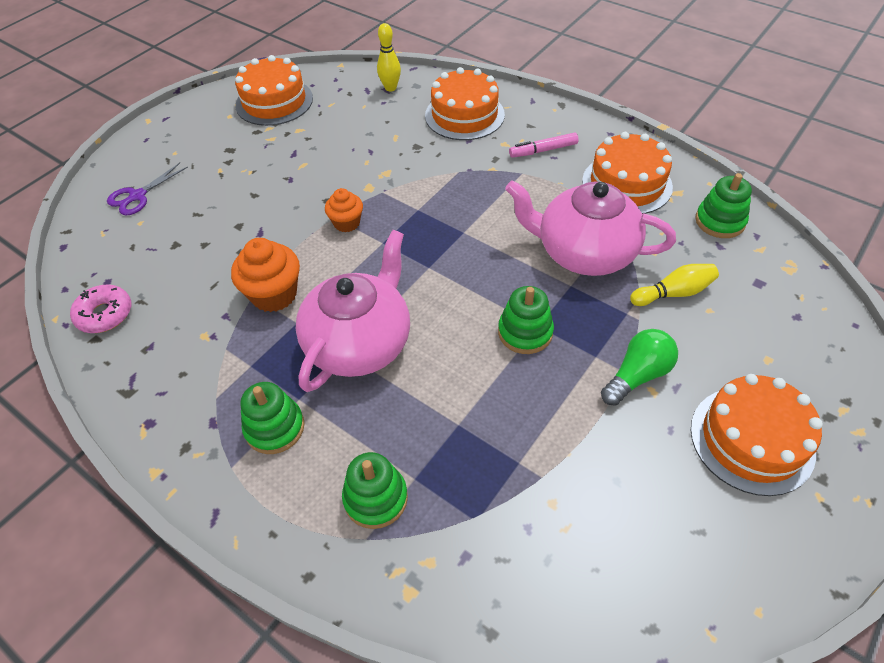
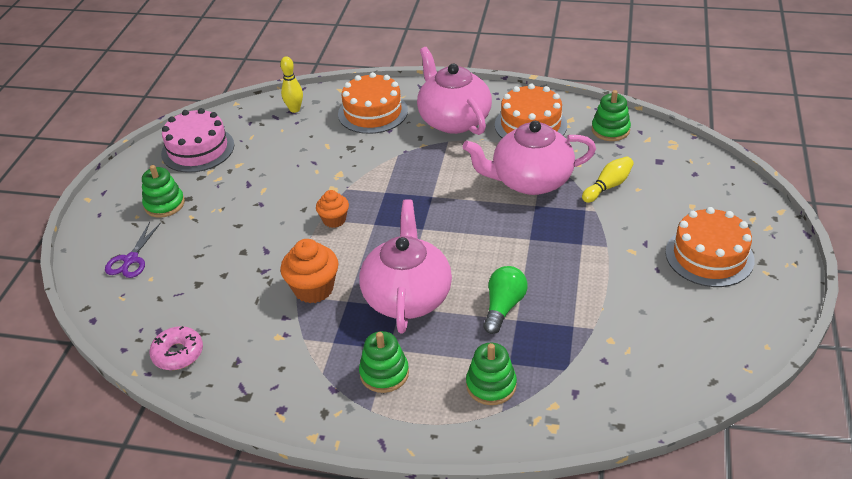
camera: 25 degrees left, 10 degrees down
(274, 101) = (198, 149): orange cake -> pink cake
(525, 332) = (523, 246): green stacking toy -> green stacking toy (164, 204)
(543, 150) = (453, 120): pink marker -> pink teapot
(637, 375) = (616, 245): green light bulb -> green light bulb (503, 307)

